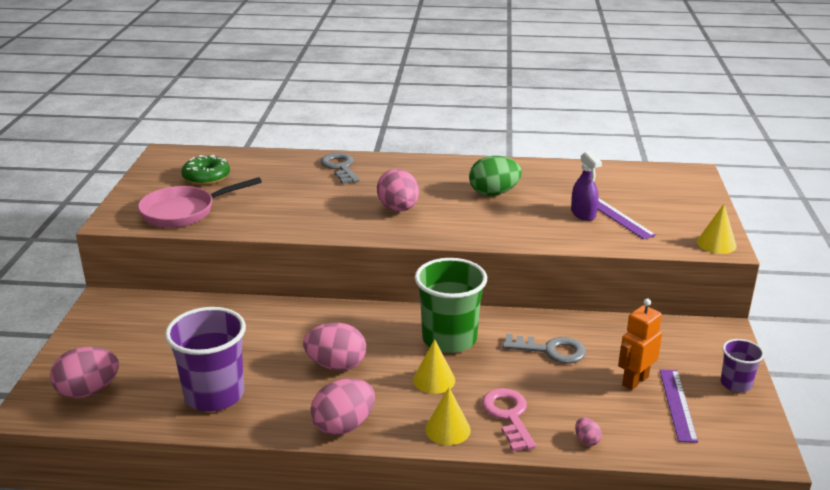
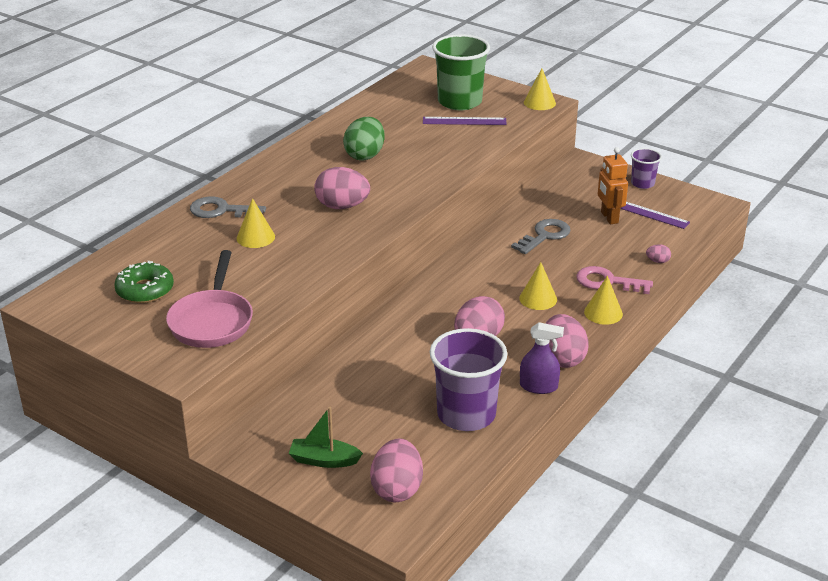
camera: 60 degrees left, 5 degrees up
(110, 343) = (324, 460): none -> green boat
(315, 191) = (255, 237): none -> yellow cone
(449, 339) = (490, 273): green cup -> green cup (459, 102)
(583, 214) = (443, 132): purple spray bottle -> purple spray bottle (538, 386)

